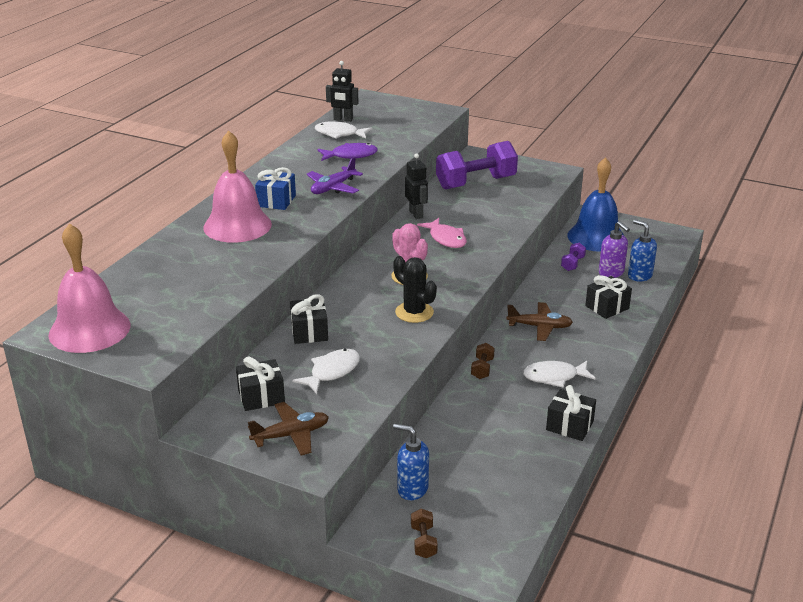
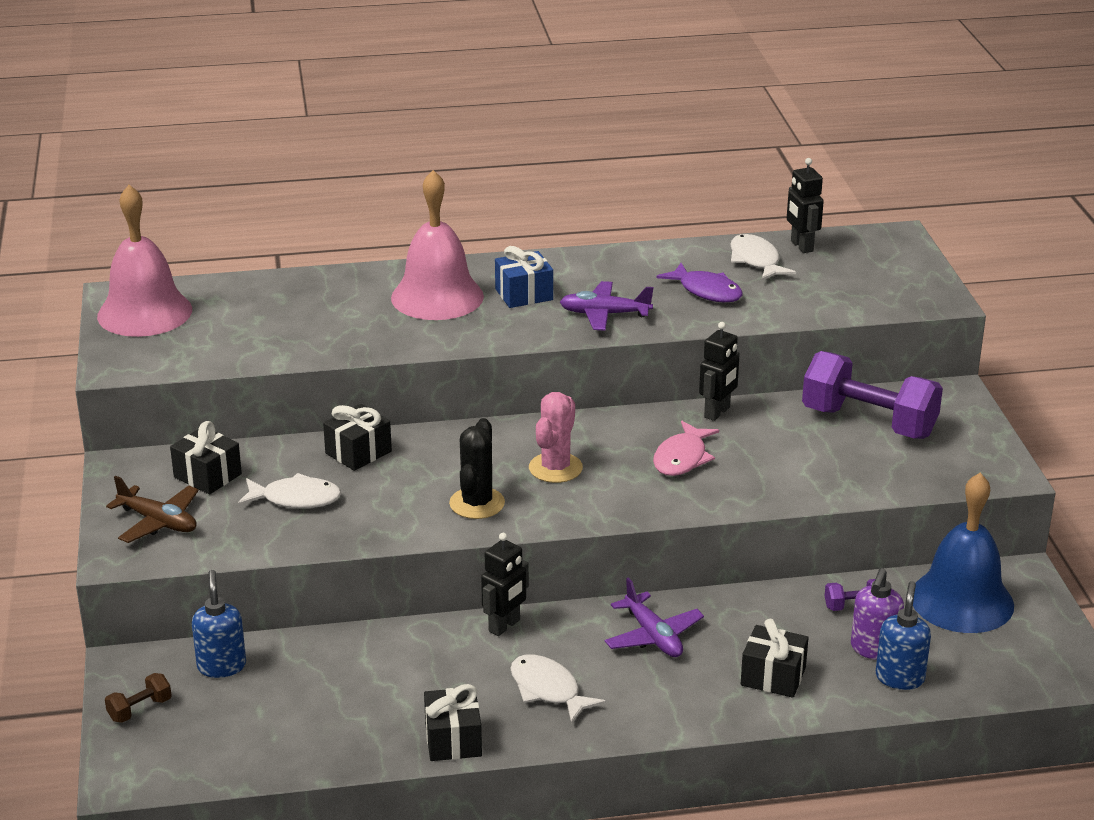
camera: 55 degrees right, 0 degrees up
(482, 369) = (504, 626): brown dumbbell -> black robot
(539, 327) = (653, 636): brown plane -> purple plane

